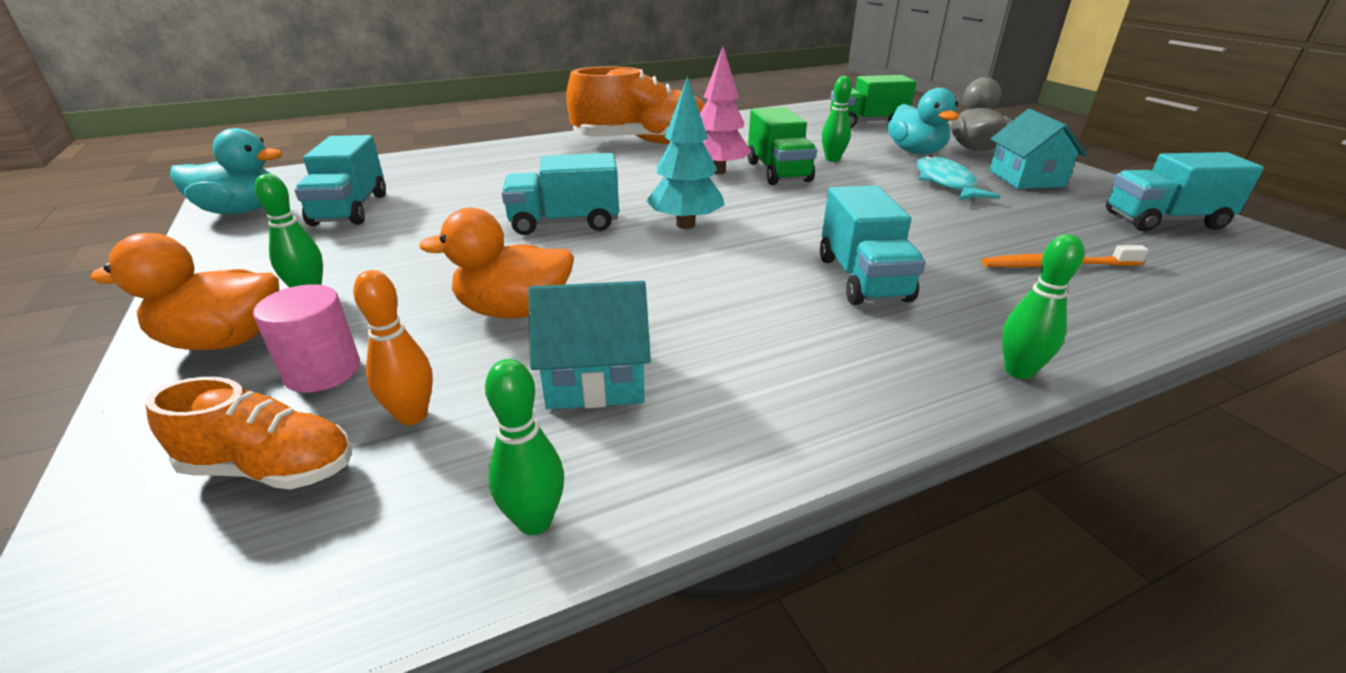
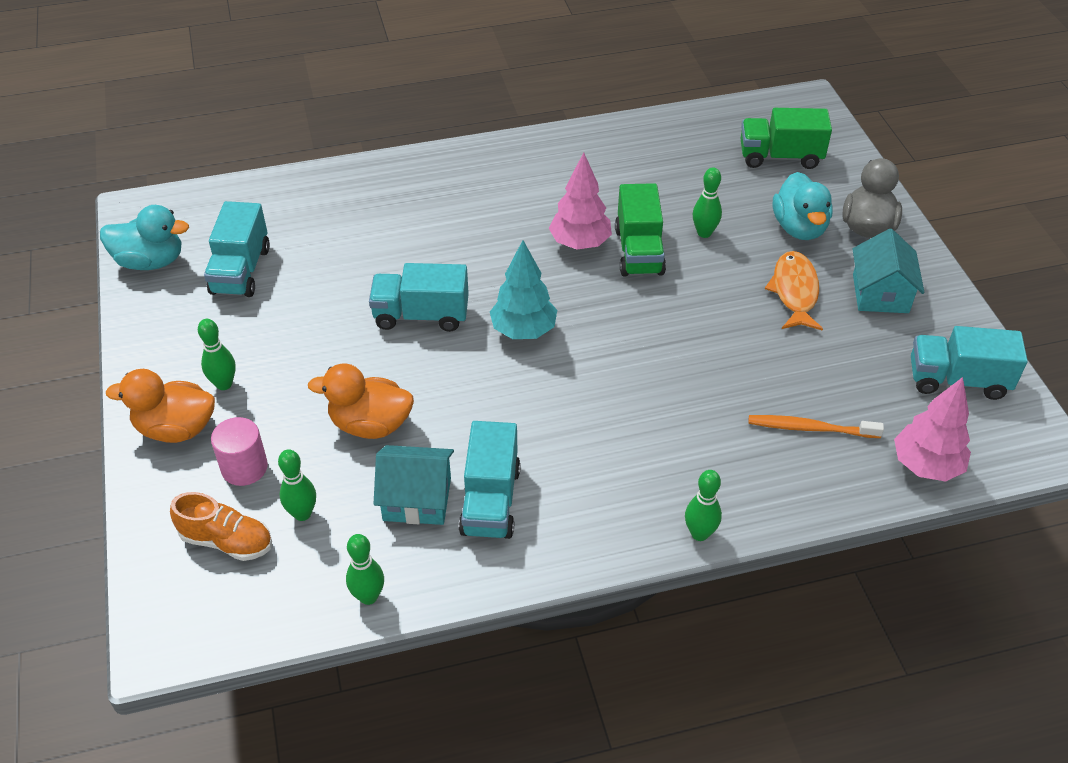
camera: 10 degrees right, 15 degrees up
(412, 415) = (302, 513): orange bowling pin -> green bowling pin
(642, 143) = (520, 175): orange shoe -> none
(862, 279) = (642, 423): turquoise truck -> turquoise truck (490, 501)
(946, 183) = (794, 292): turquoise fish -> orange fish
(1216, 281) = (926, 466): none -> pink tree

